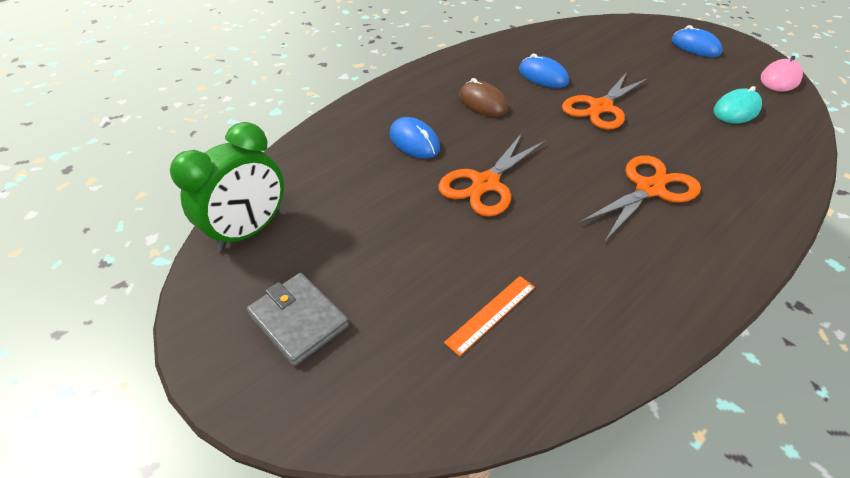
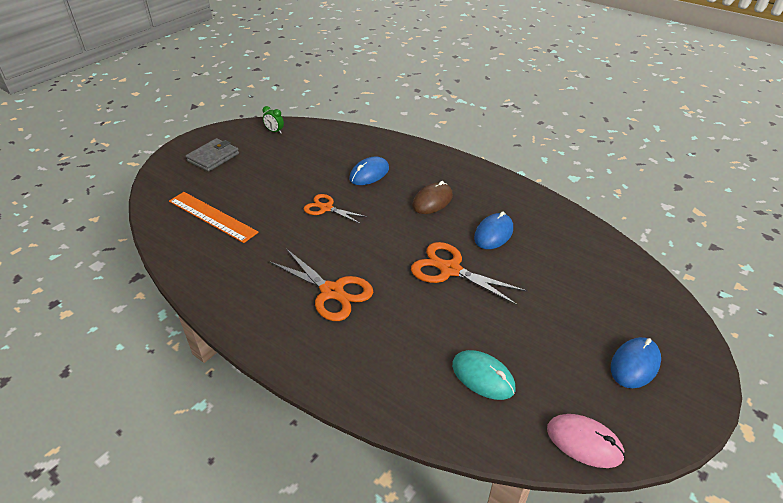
camera: 80 degrees right, 5 degrees down
(249, 231) = (274, 131): green clock -> green clock, size x0.43
(485, 184) = (326, 208): orange scissors -> orange scissors, size x0.64
(491, 314) = (212, 216): orange ruler -> orange ruler, size x1.67

